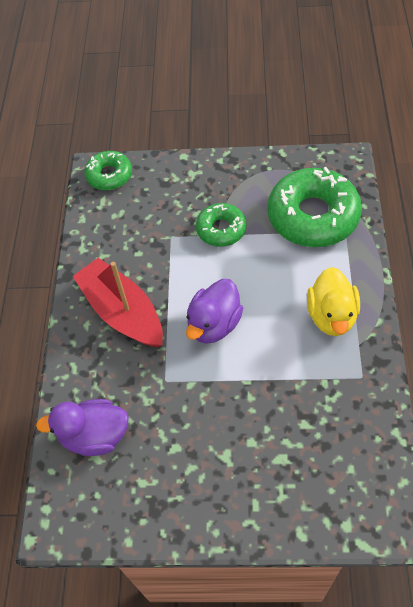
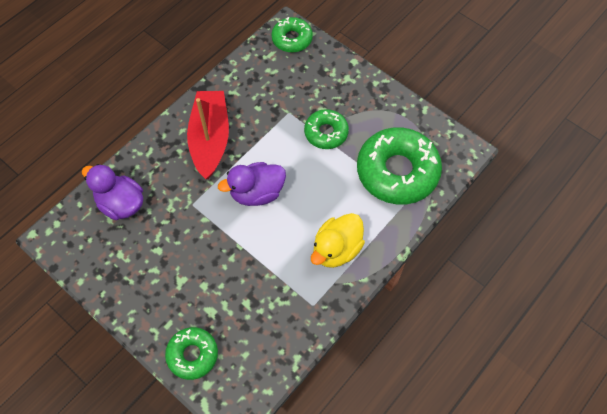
camera: 35 degrees right, 5 degrees up
(306, 511) = (192, 355): none -> green donut

